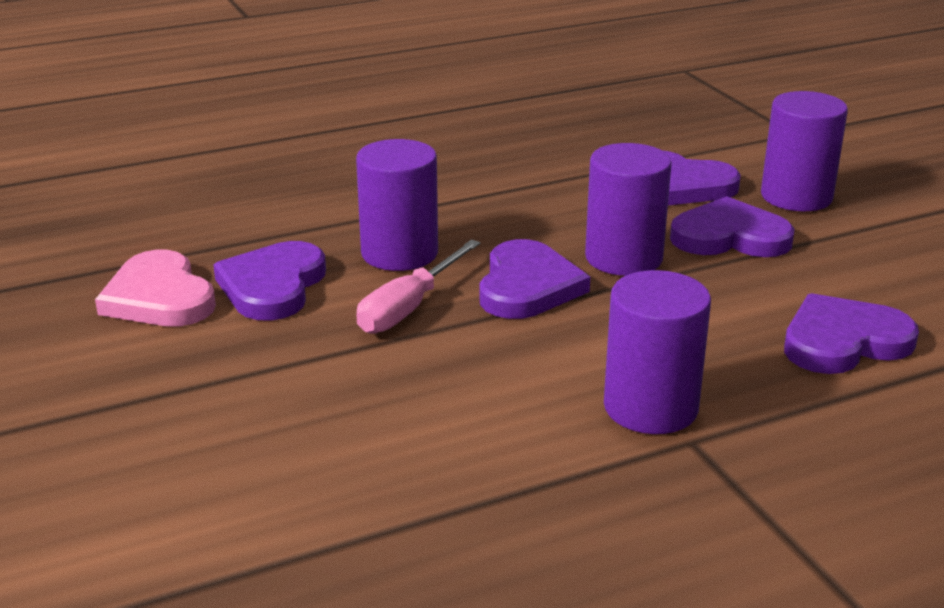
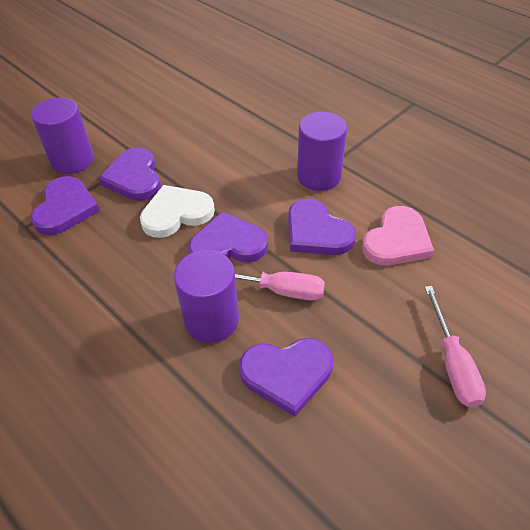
camera: 110 degrees left, 20 degrees up
(156, 414) = (452, 363): none -> pink screwdriver
(159, 297) = (336, 440): pink heart -> pink heart (397, 240)
(623, 258) = (176, 213): purple cylinder -> white heart
(843, 341) = (230, 130): purple heart -> purple heart (316, 232)

